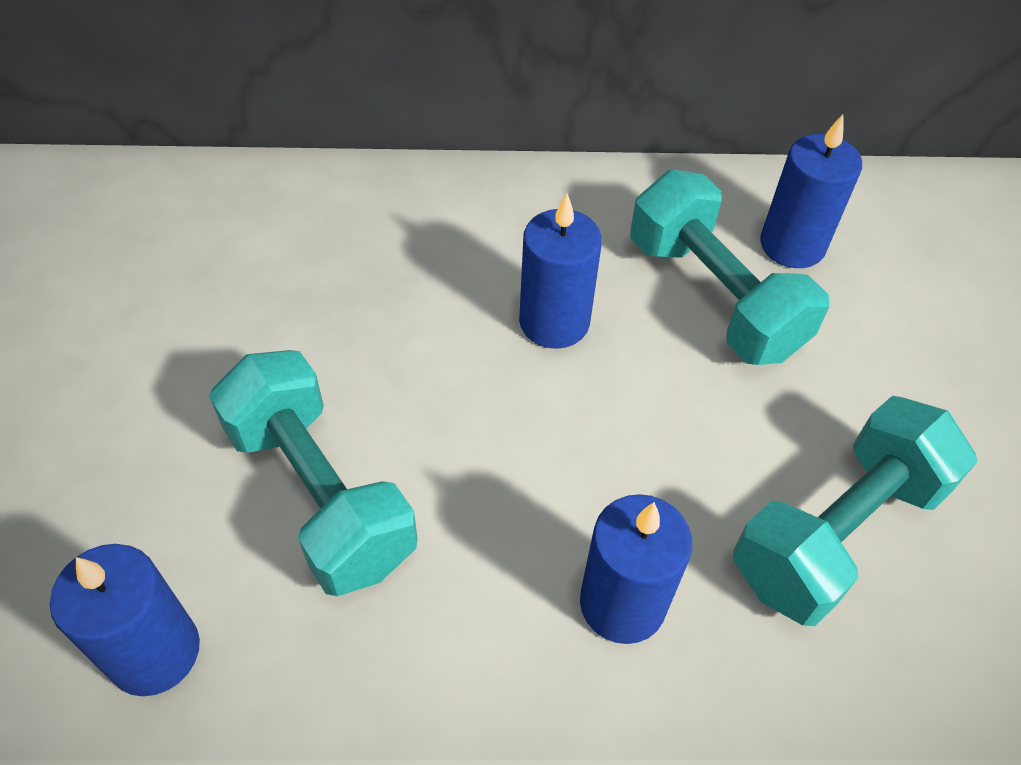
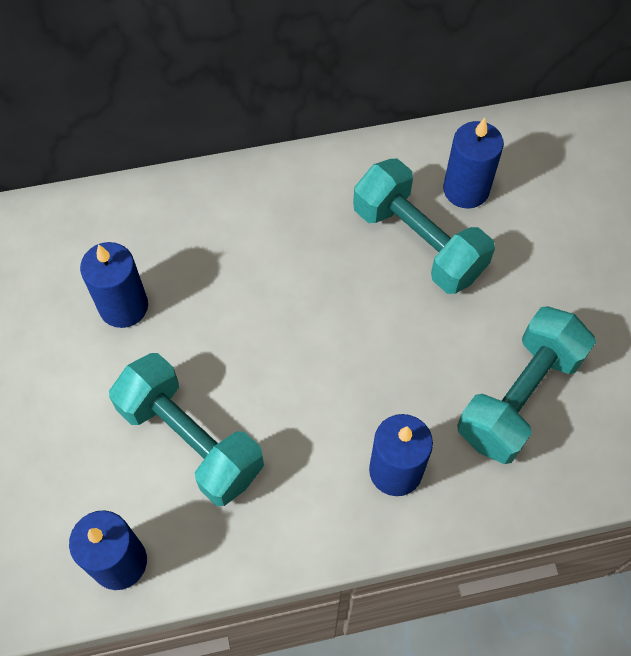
camera: 10 degrees left, 10 degrees up
(554, 322) = (314, 284): blue candle -> blue candle (123, 306)

